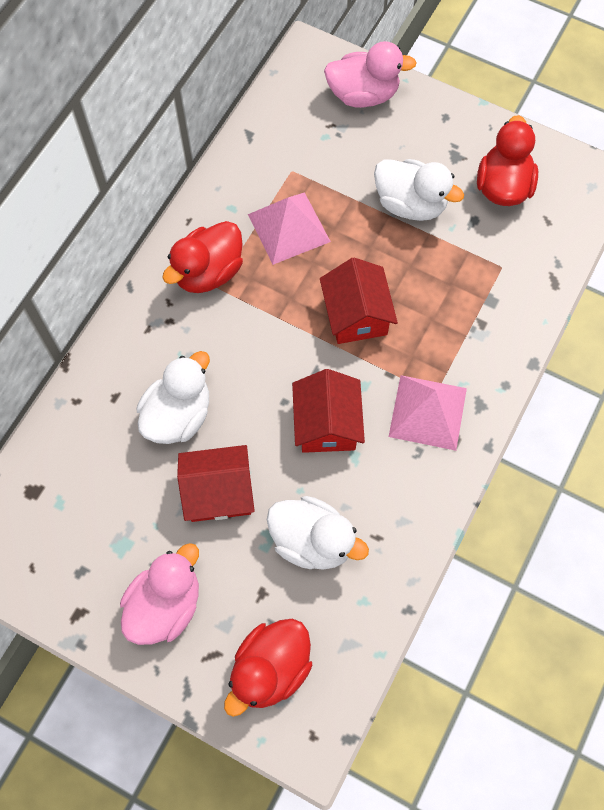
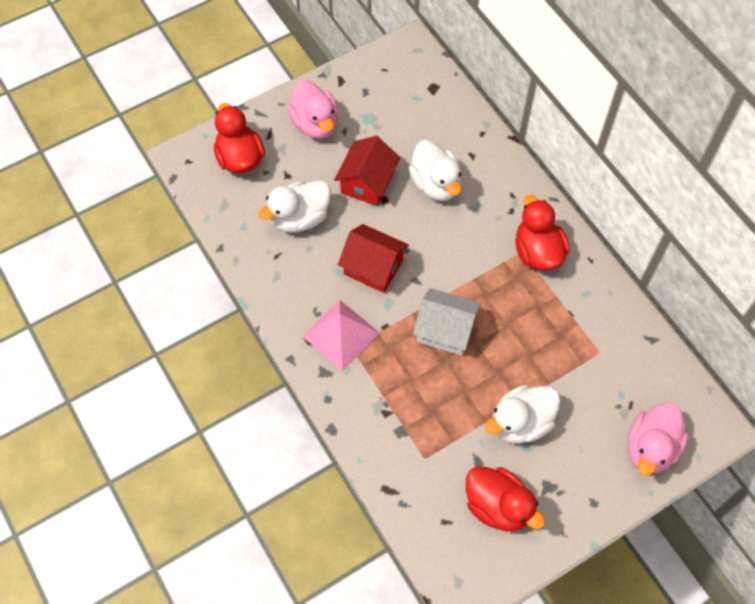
camera: 120 degrees right, 5 degrees down
(289, 228) = (547, 323): pink pyramid -> none
(356, 315) = (445, 330): red house -> white house

